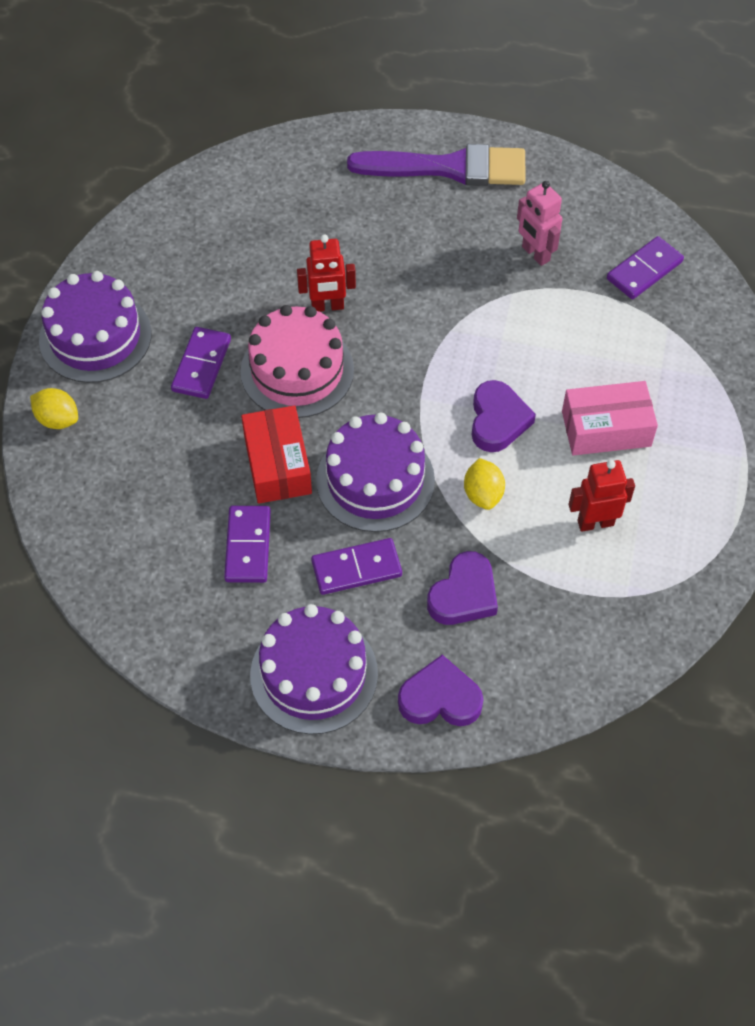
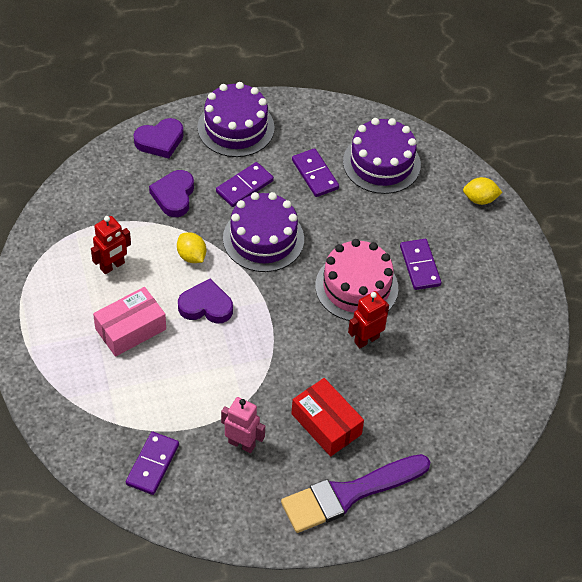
camera: 150 degrees right, 5 degrees down
(95, 337) = (501, 257): purple cake -> purple cake (381, 163)
(277, 464) = (329, 225): red box -> red box (326, 424)
(497, 420) = (206, 306): purple heart -> purple heart turned 120 degrees clockwise

